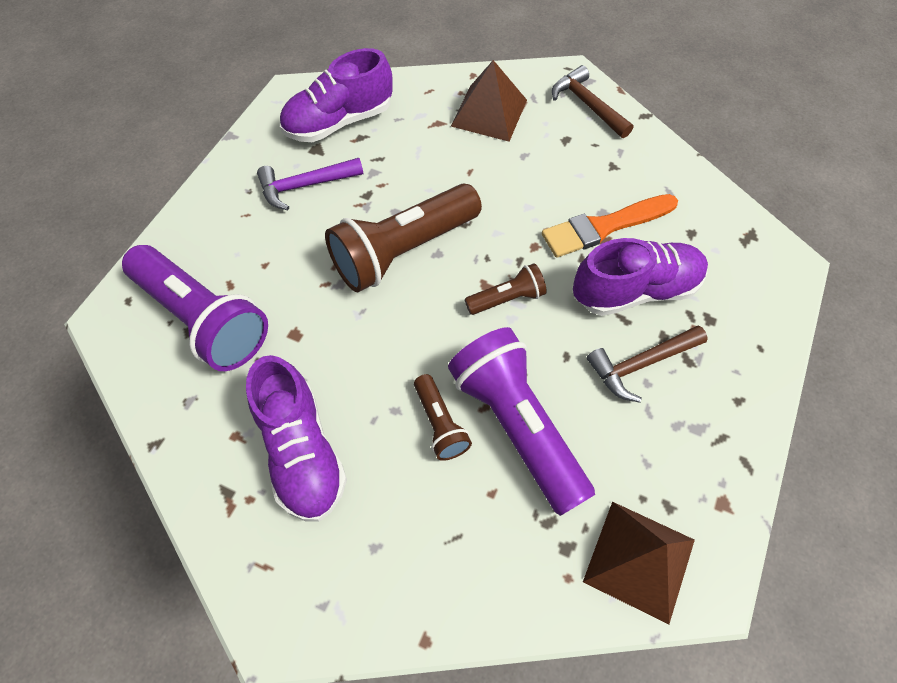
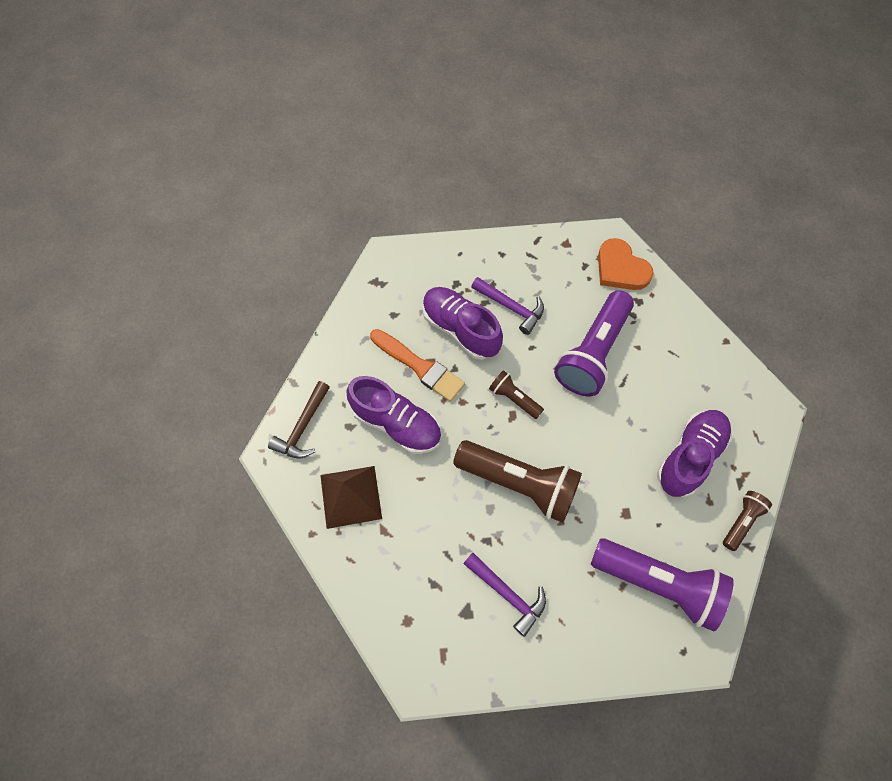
camera: 120 degrees left, 5 degrees up
(203, 319) = (658, 583): purple flashlight -> purple flashlight turned 105 degrees clockwise
(339, 122) = (427, 613): purple shoe -> purple shoe (396, 423)
(440, 424) = (620, 392): brown flashlight -> brown flashlight (741, 521)
(639, 560) = (621, 268): brown pyramid -> orange heart
(640, 364) = (511, 307): brown hammer -> purple hammer

